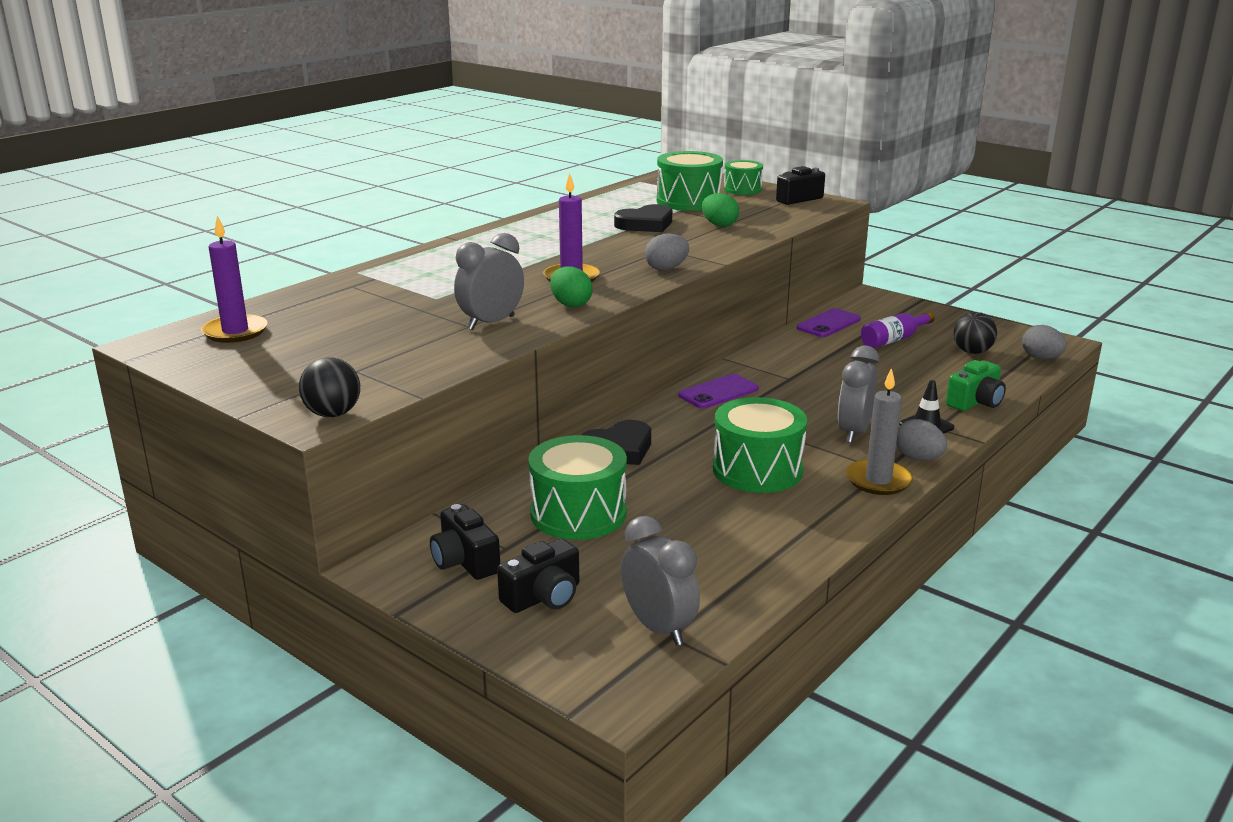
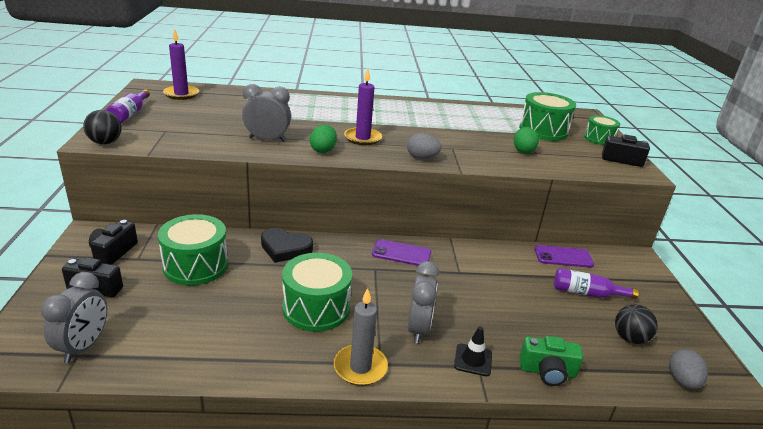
camera: 45 degrees right, 5 degrees up
(251, 379) = (129, 114): none -> purple bottle
(645, 224) = (481, 131): black heart -> none
(854, 432) = (418, 329): grey clock -> grey clock turned 120 degrees clockwise
(918, 458) = (416, 375): grey egg -> none

